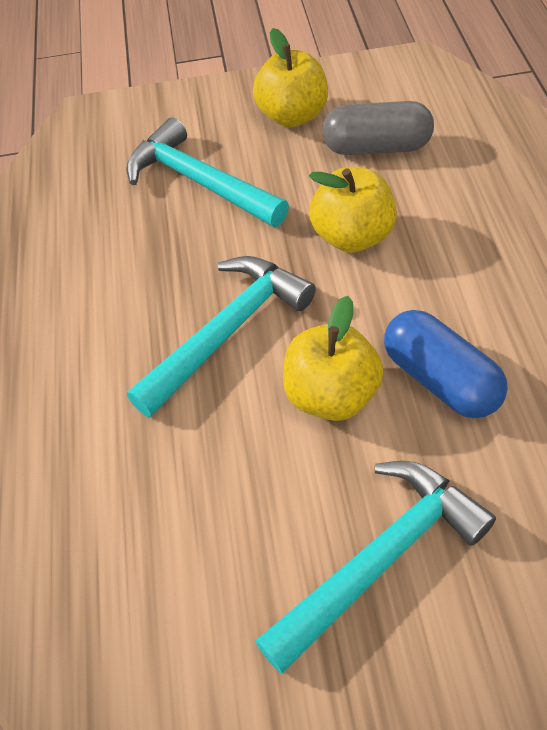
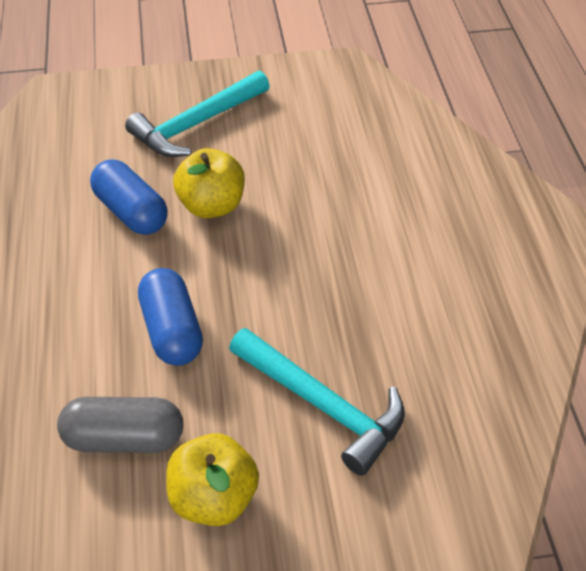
camera: 175 degrees right, 5 degrees down
(227, 332) = (289, 252): turquoise hammer -> none
(352, 236) = (172, 330): yellow apple -> blue capsule

